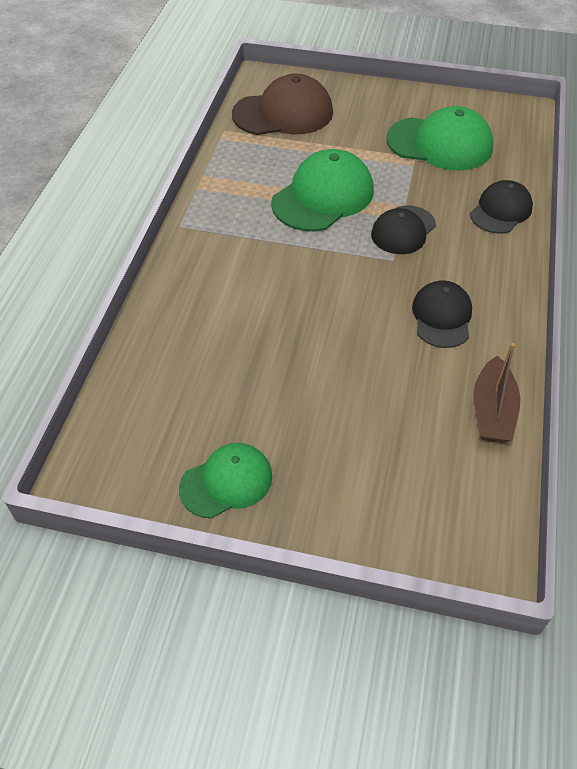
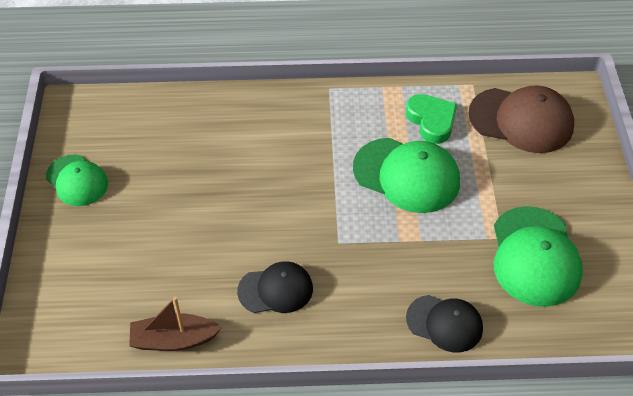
camera: 75 degrees right, 0 degrees up
(259, 166) = (431, 121): none -> green heart
(283, 113) = (521, 120): brown cap -> brown cap turned 45 degrees counterclockwise
(403, 230) = (382, 244): black cap -> none

